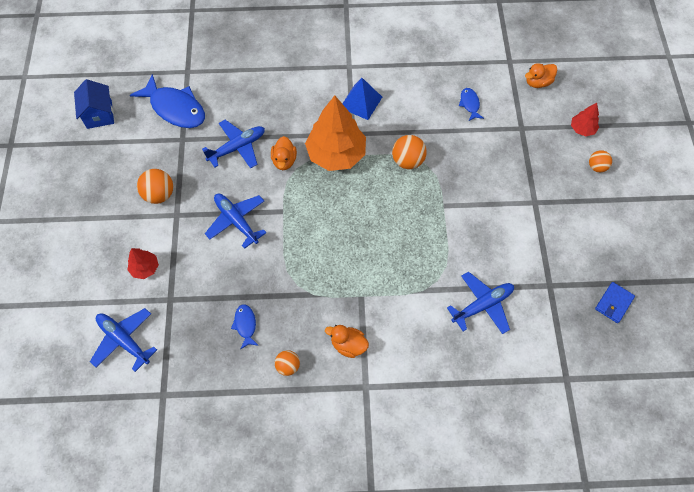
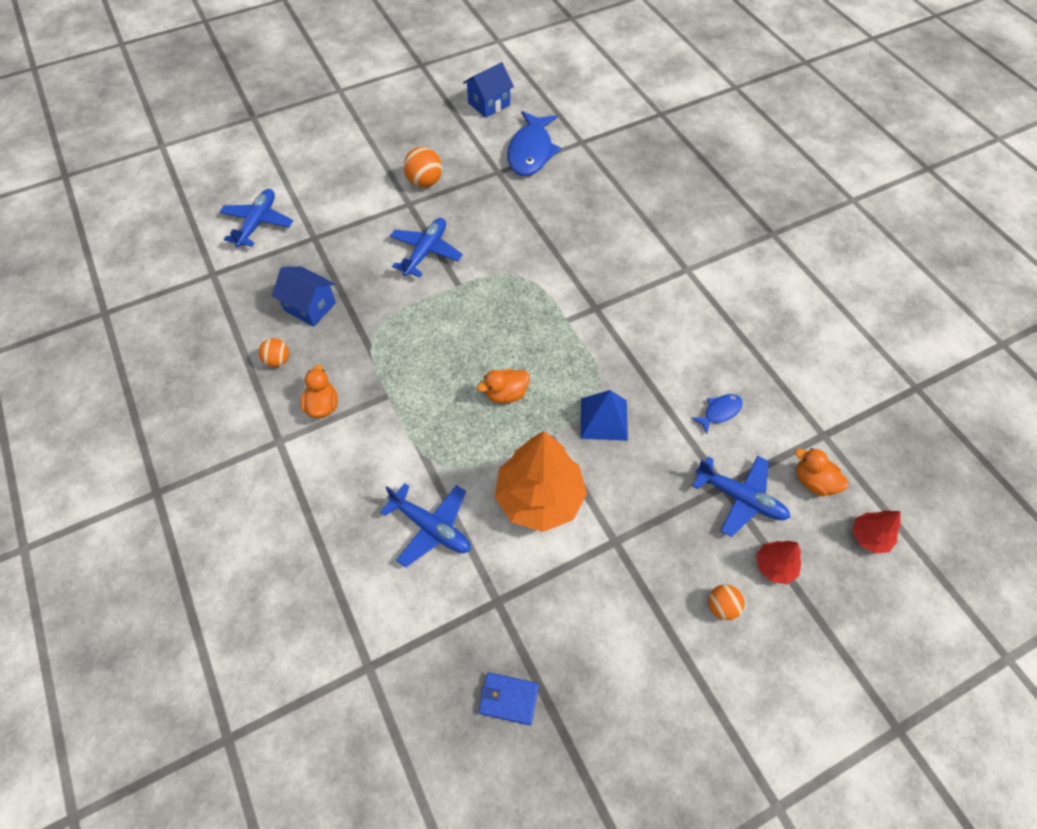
camera: 65 degrees right, 5 degrees down
(145, 268) = (339, 206): red tree -> red tree (869, 537)
(237, 147) = (514, 217): blue plane -> blue plane (740, 498)
(245, 325) = (310, 307): blue fish -> blue house
(284, 161) = (521, 261): orange duck -> orange duck (506, 394)
(336, 154) = (558, 303): orange tree -> orange tree (539, 498)
(361, 102) = (644, 299): blue pyramid -> blue pyramid (604, 419)
(407, 161) = (591, 375): orange ball -> none

